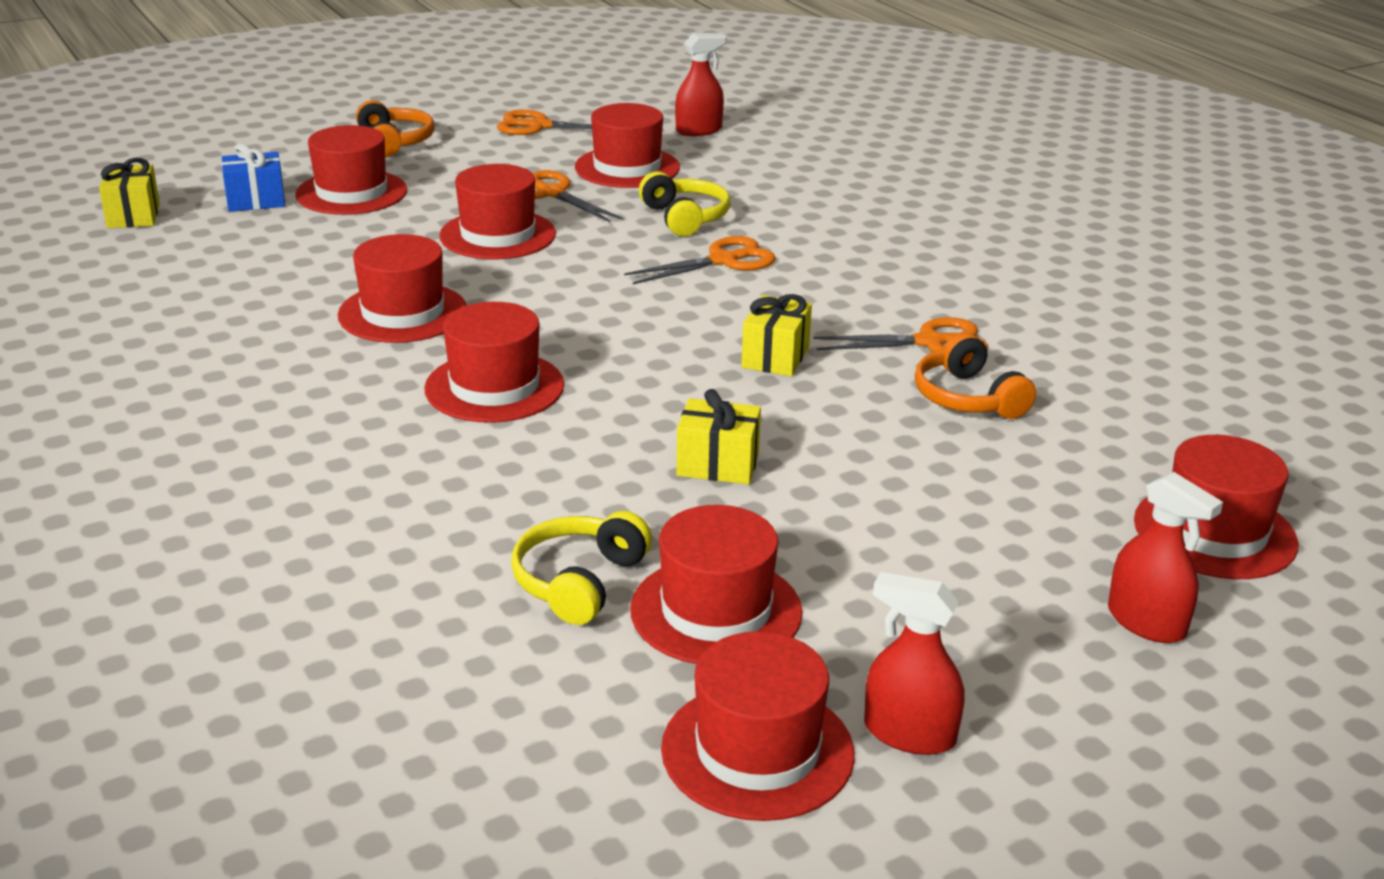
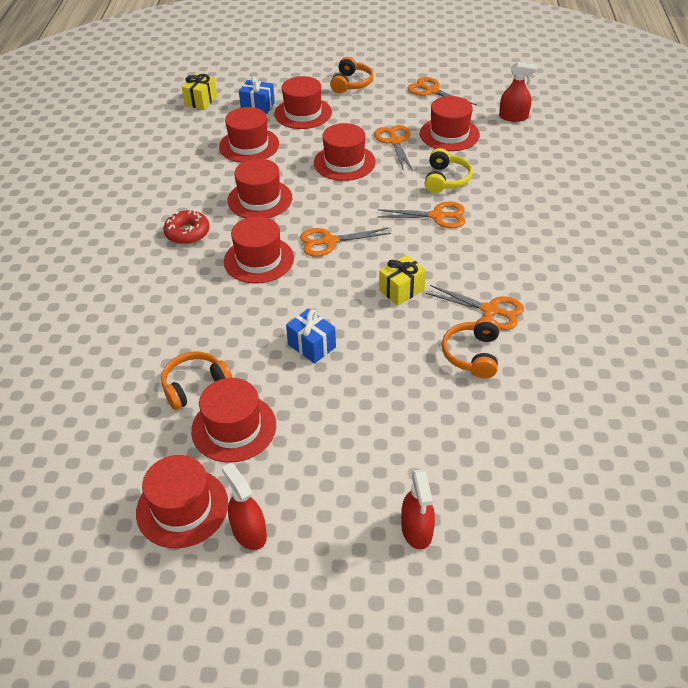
camera: 35 degrees right, 15 degrees up
(316, 389) = (187, 233): none -> red donut
(579, 582) = (195, 386): yellow headphones -> orange headphones
(589, 333) = (329, 241): none -> orange scissors
(718, 465) = (311, 346): yellow gift -> blue gift
(1214, 532) = (511, 495): red hat -> red hat (249, 145)

